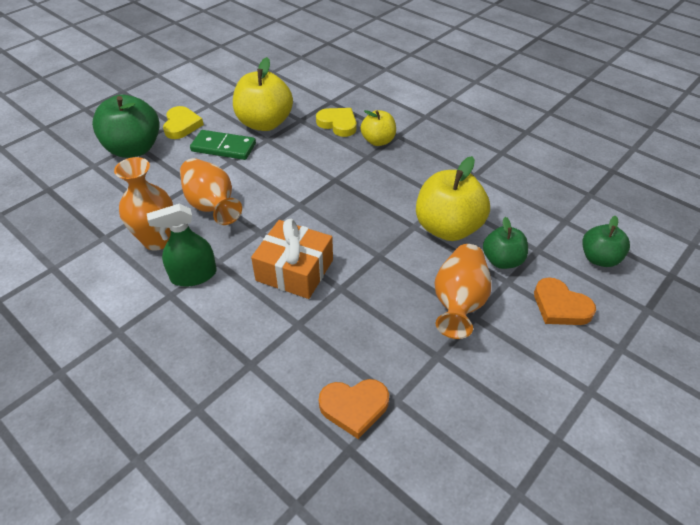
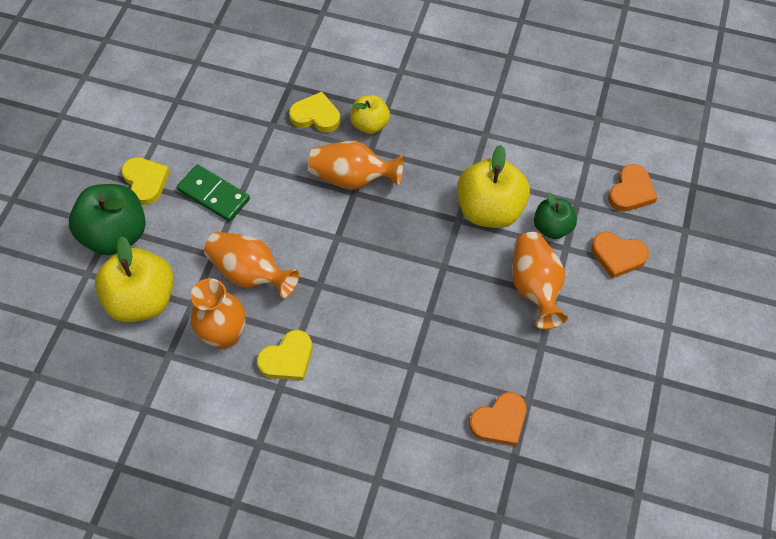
camera: 25 degrees left, 15 degrees up
(193, 275) = (287, 359): green spray bottle -> yellow heart
(223, 147) = (213, 195): green domino -> green domino turned 45 degrees clockwise
(265, 123) = (236, 144): yellow apple -> yellow apple (143, 299)
(294, 270) = (377, 314): orange gift -> none
(340, 170) = (352, 178): none -> orange vase
(599, 258) = (631, 191): green apple -> orange heart

